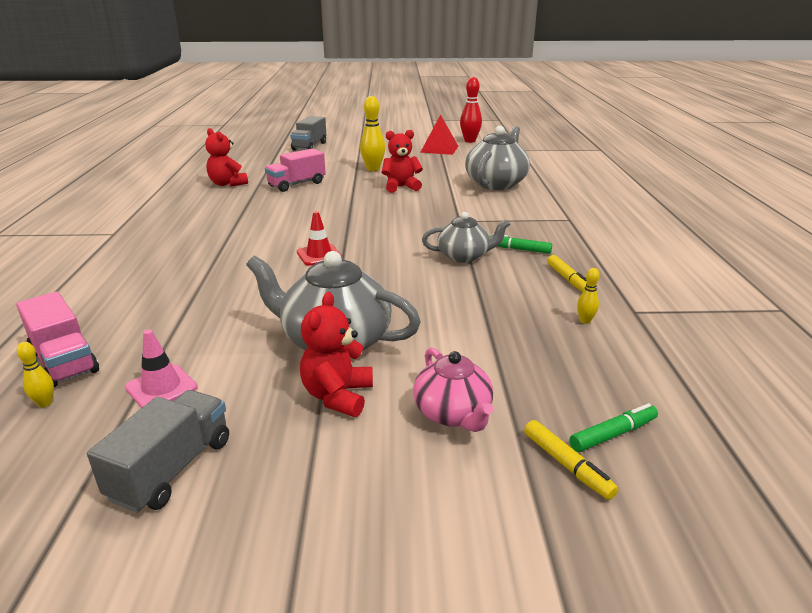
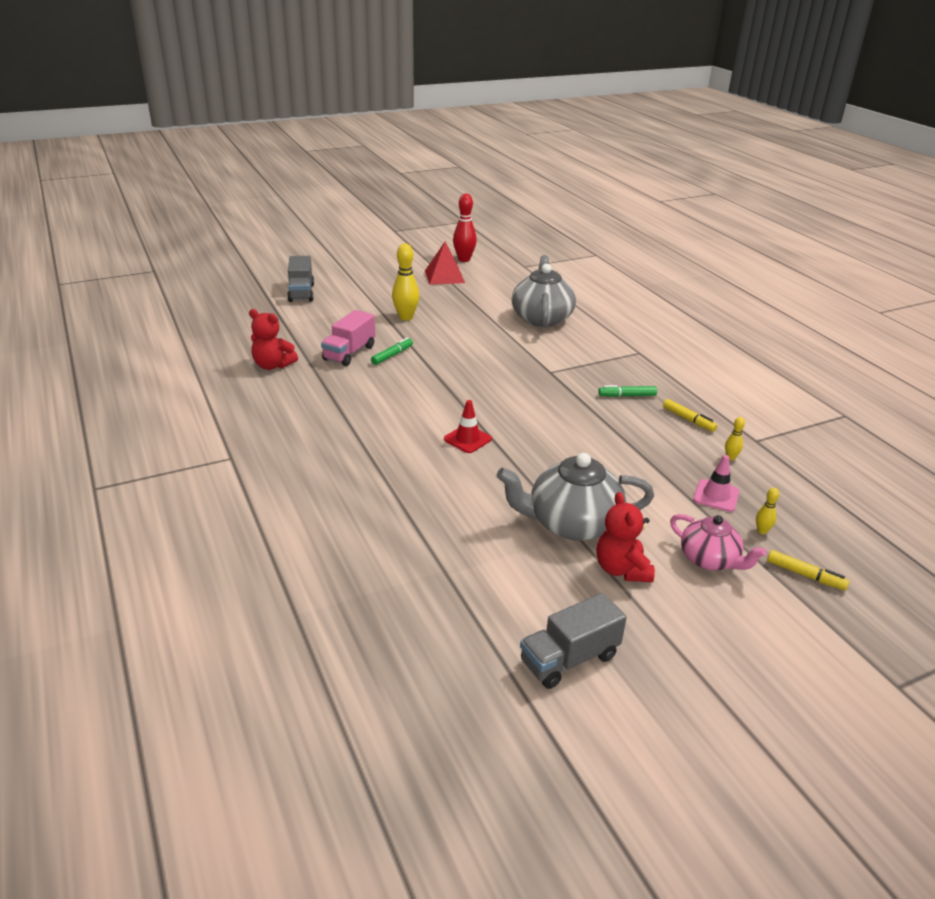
camera: 25 degrees left, 5 degrees up
(45, 403) = (408, 643): yellow bowling pin -> yellow bowling pin (762, 531)
(64, 361) = (373, 604): pink truck -> none
(161, 387) = (484, 602): pink traffic cone -> pink traffic cone (716, 496)
(172, 469) = (569, 659): grey truck -> grey truck turned 120 degrees counterclockwise
(401, 187) = (458, 338): red teddy bear -> none
(464, 256) = (591, 413): grey teapot -> none
(613, 434) = (814, 545): green marker -> green marker (392, 355)

